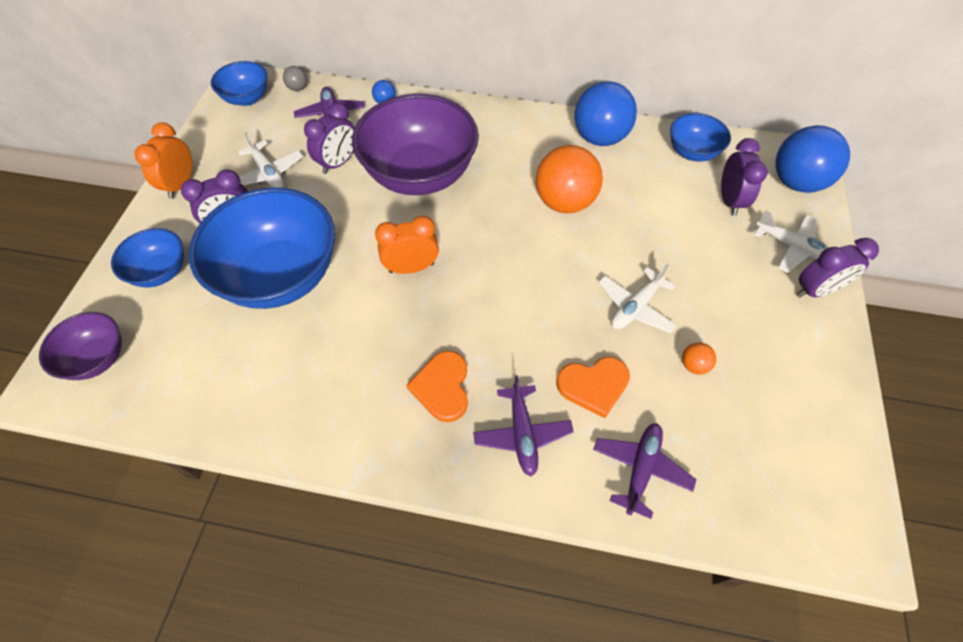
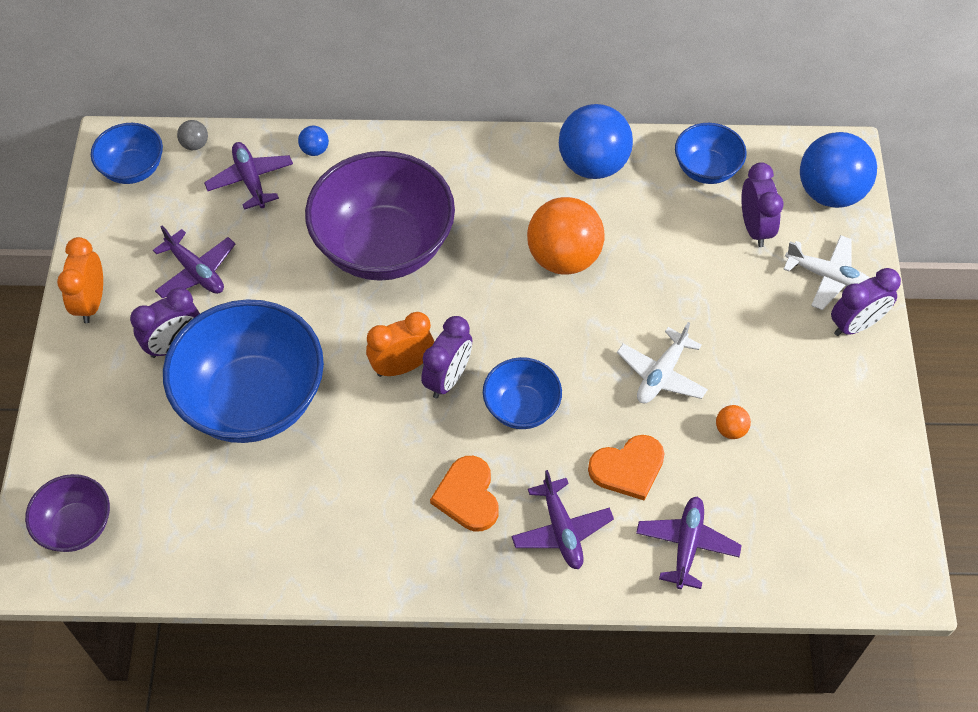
camera: 10 degrees left, 0 degrees up
(161, 272) = (109, 416): blue bowl -> blue bowl (521, 407)
(268, 173) = (196, 271): white plane -> purple plane
(338, 163) = (279, 245): purple clock -> purple clock (448, 378)

